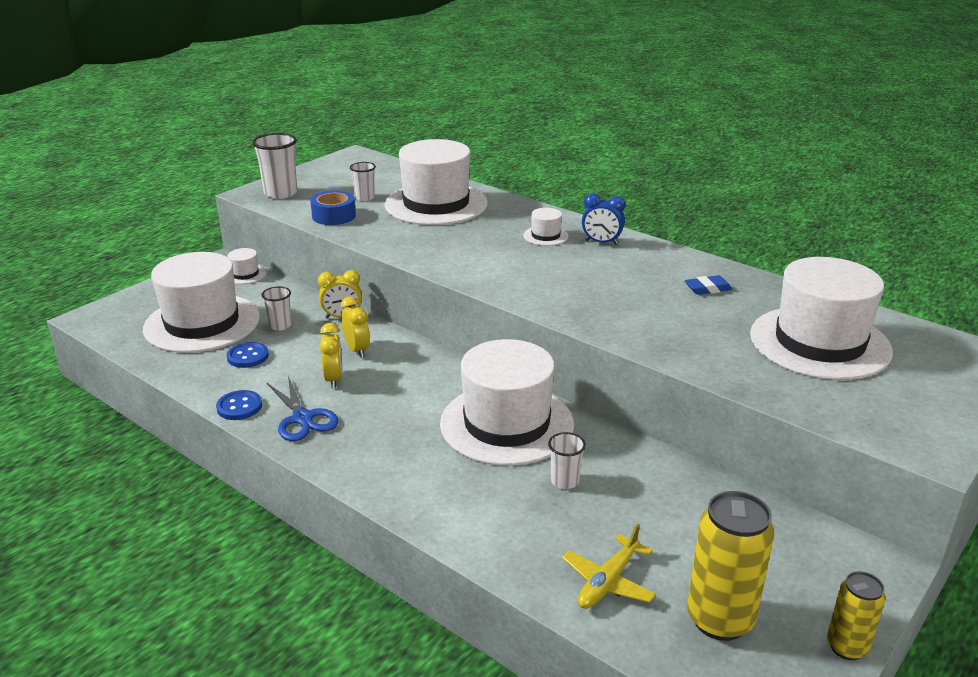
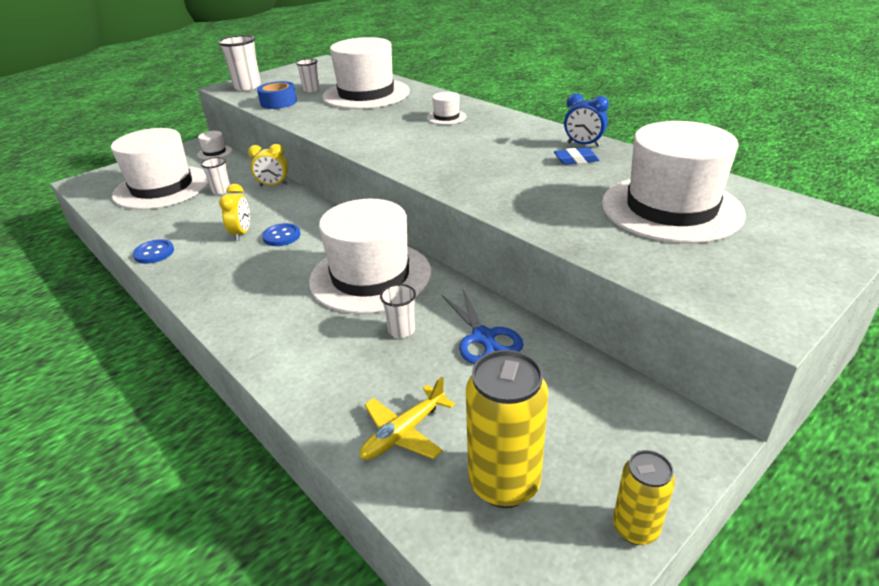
camera: 10 degrees right, 5 degrees up
(248, 356) = (183, 213): blue button -> blue button (281, 236)
(303, 418) = (199, 264): blue scissors -> blue scissors (483, 337)
(357, 350) = (272, 211): yellow clock -> none
(601, 242) = (493, 122): blue clock -> blue clock (583, 144)

